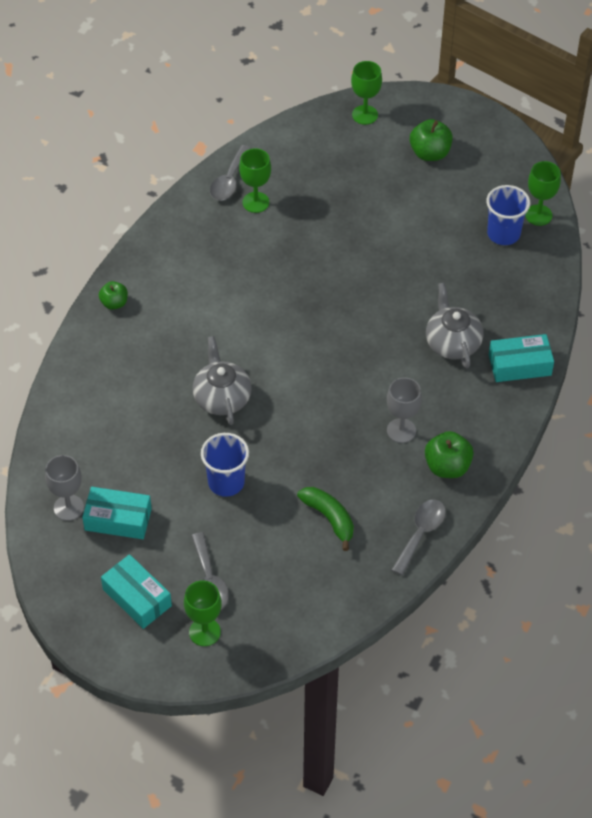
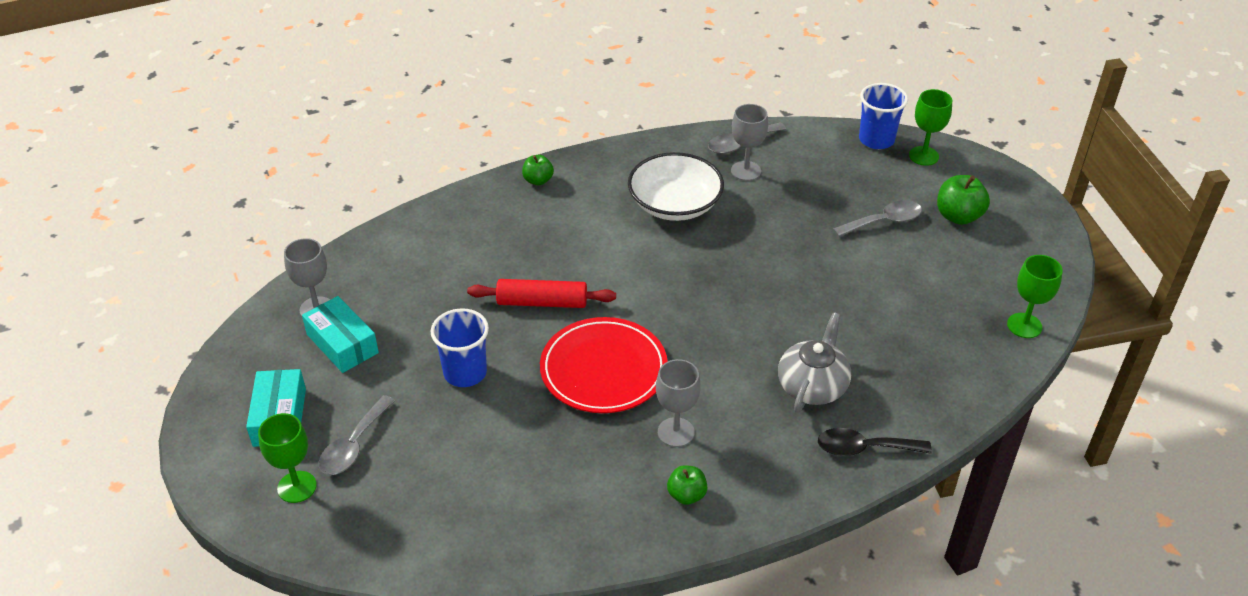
camera: 40 degrees right, 10 degrees down
(222, 397) = (542, 302): grey teapot -> red rolling pin
(233, 261) = (675, 204): none -> white bowl
(255, 202) = (746, 171): green goblet -> grey goblet
(313, 418) = (603, 369): none -> red plate
(329, 518) = (520, 465): green banana -> none
(421, 533) = (591, 540): grey spoon -> grey spoon (884, 221)
(447, 466) = (686, 495): green apple -> green apple, size x0.64
(503, 234) = (968, 321): blue cup -> blue cup (876, 140)
(519, 365) = (864, 448): turquoise box -> black spoon

